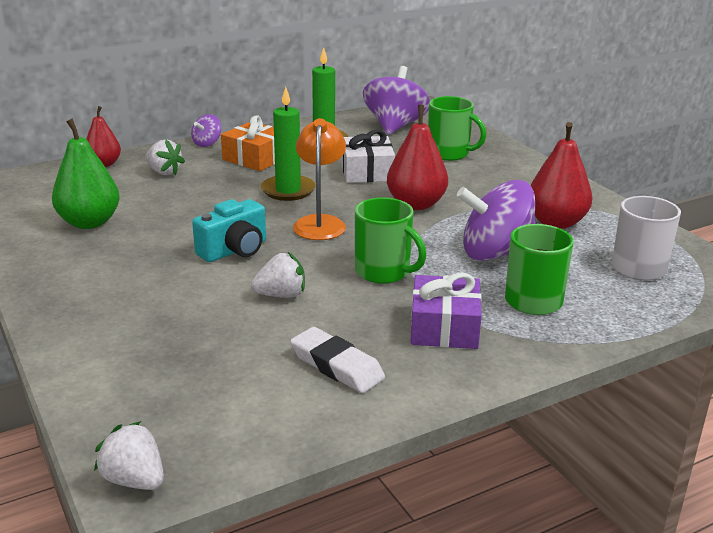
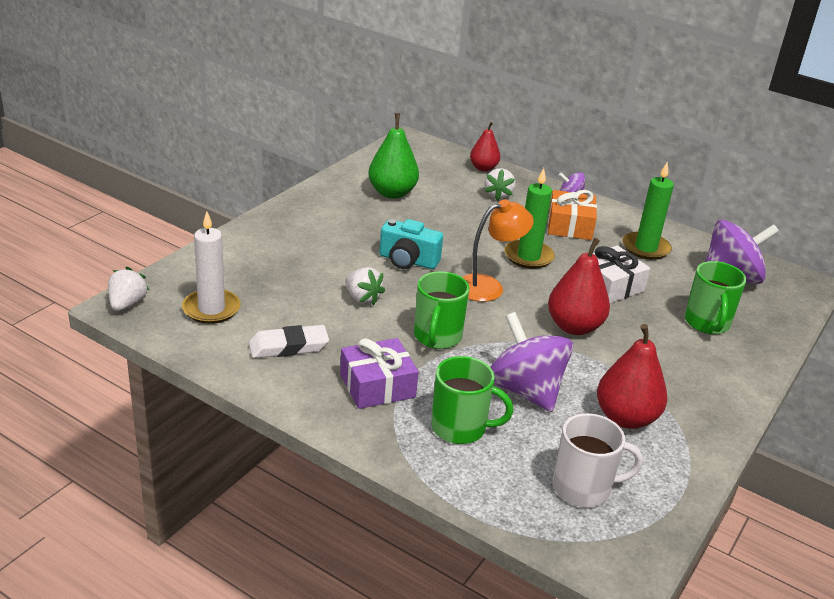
camera: 60 degrees right, 5 degrees up
(212, 406) = (211, 309): none -> white candle
(337, 366) = (288, 346): white eraser -> white eraser turned 60 degrees clockwise

